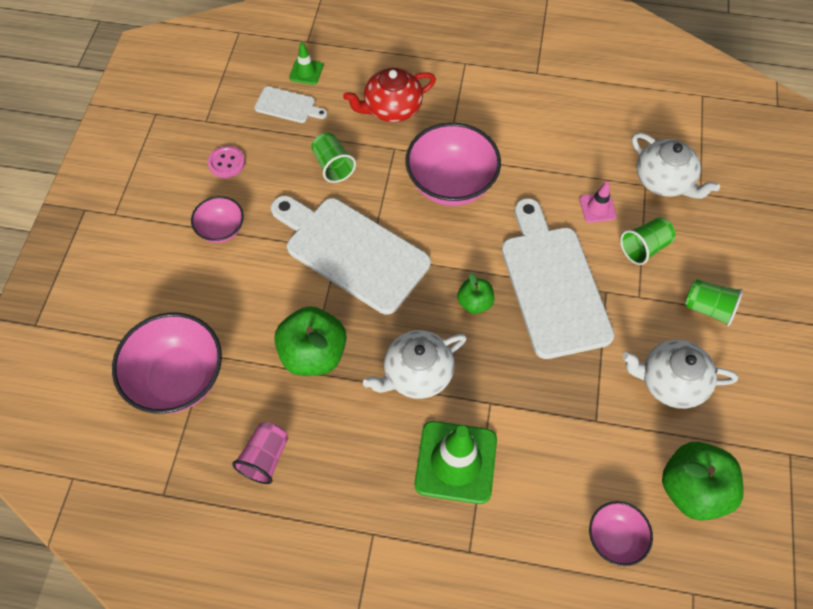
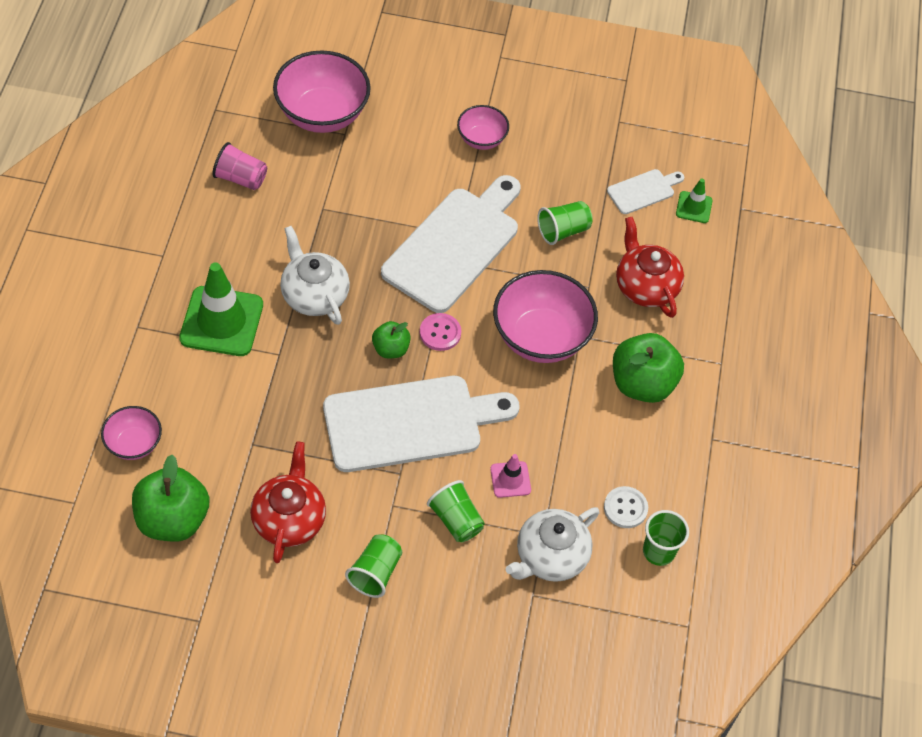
camera: 85 degrees right, 5 degrees down
(226, 163) = (564, 140): pink button -> pink button (440, 333)
(288, 106) = (643, 191): white cutting board -> white cutting board turned 135 degrees counterclockwise
(313, 354) = (340, 213): green apple -> green apple (642, 384)
(609, 130) = (625, 508): none -> white button
(644, 110) = (658, 551): none -> green cup
(670, 382) = (289, 519): white teapot -> red teapot

